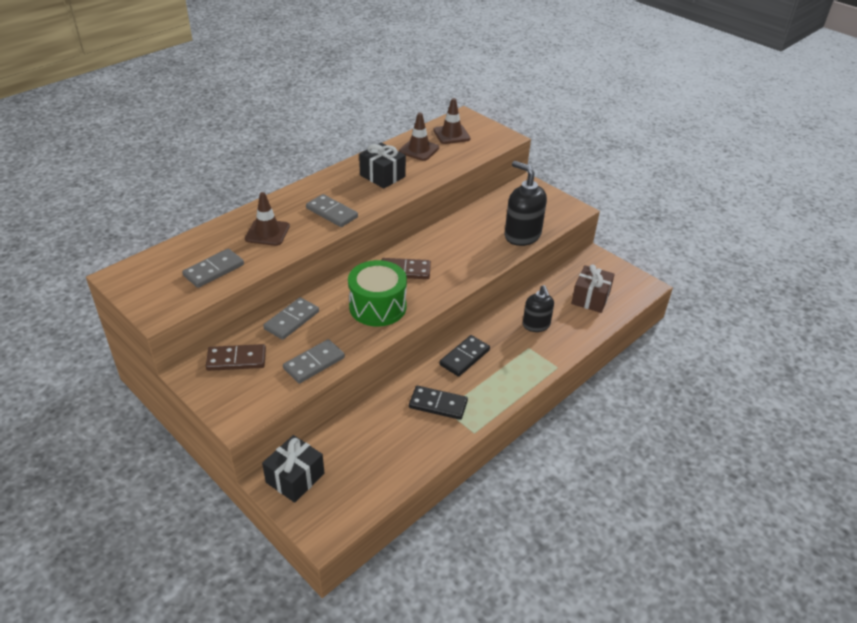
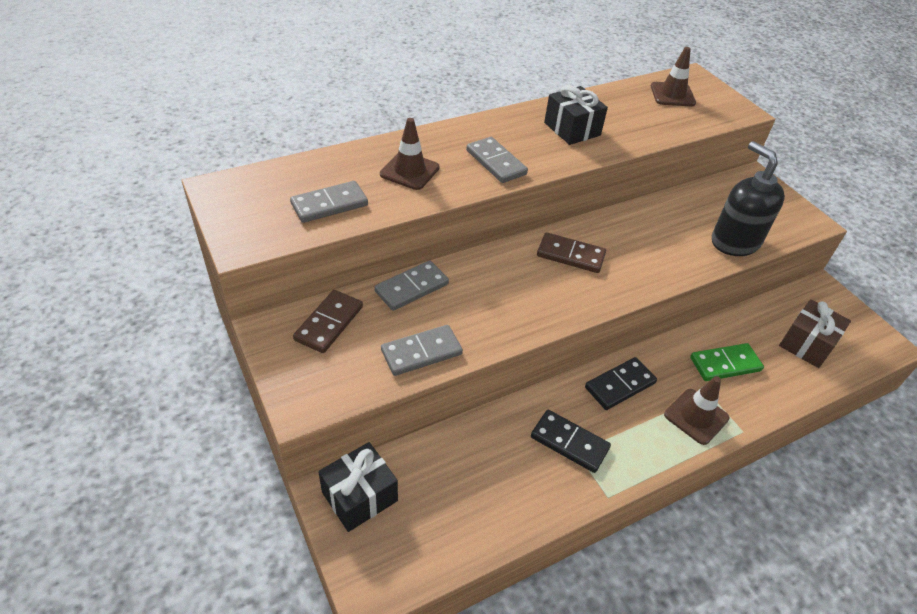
camera: 15 degrees right, 5 degrees up
(236, 359) = (329, 323): brown domino -> brown domino turned 75 degrees counterclockwise
(377, 306) = (523, 295): green drum -> none
(419, 150) = (626, 105): brown traffic cone -> brown traffic cone (696, 416)
(536, 325) = (725, 364): black soap dispenser -> green domino

